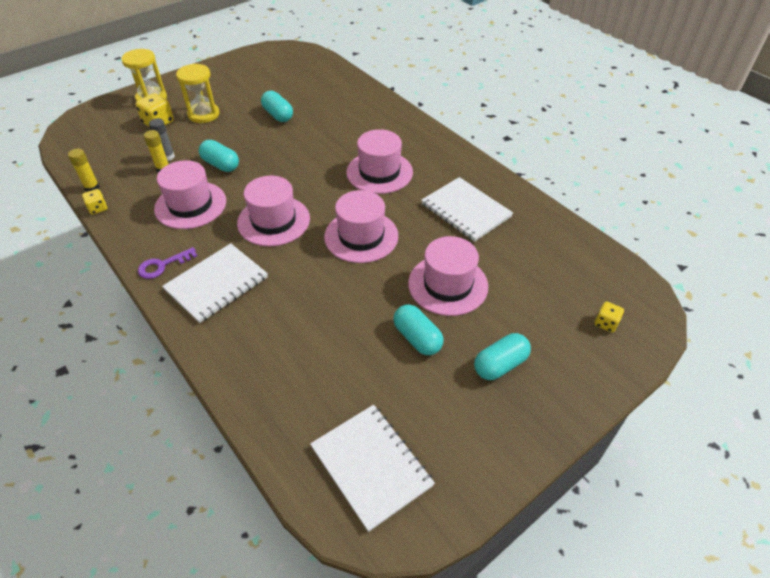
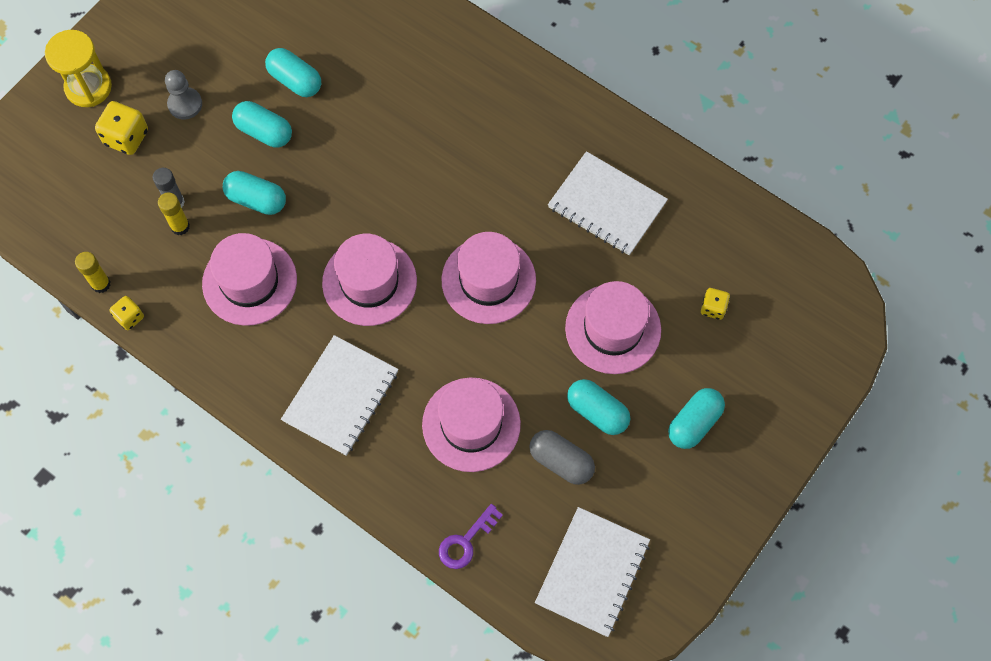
camera: 15 degrees left, 20 degrees up
(162, 265) = (262, 386): purple key -> purple key (465, 542)
(204, 114) = (185, 104): yellow hourglass -> grey pawn
(245, 134) = (264, 132): none -> turquoise capsule
(371, 466) = (592, 572): white notebook -> white notebook turned 75 degrees clockwise
(374, 367) = (561, 461): none -> grey capsule
(379, 172) = (477, 162): pink hat -> pink hat (471, 424)
(606, 323) = (798, 339): yellow dice -> yellow dice (713, 308)

